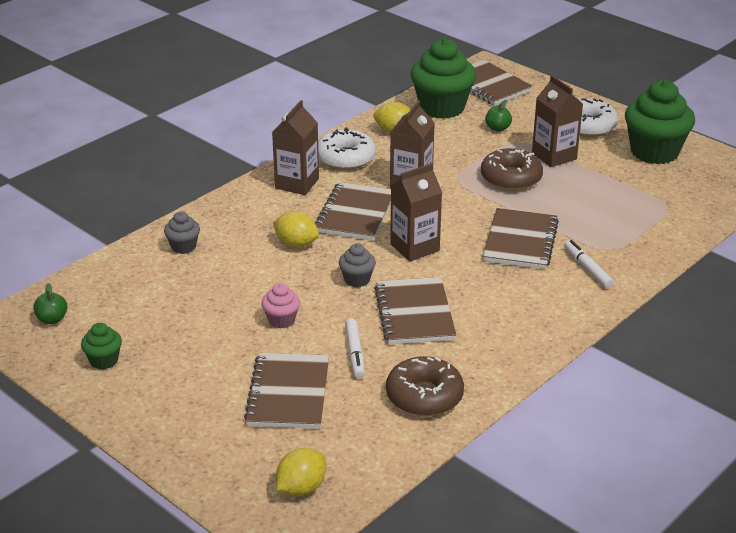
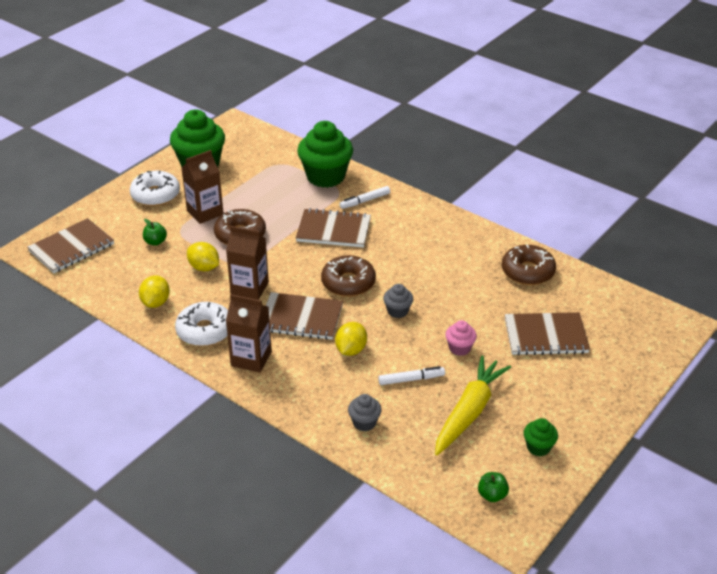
camera: 95 degrees left, 5 degrees up
(175, 316) = (469, 412): none -> yellow carrot
(301, 488) = (637, 321): yellow lemon -> yellow lemon (204, 267)
(355, 353) = (490, 306): white marker -> white marker (411, 379)
(414, 247) = (348, 283): brown carton -> brown donut
(414, 313) = (436, 279): brown notebook -> none
(442, 108) = (113, 275): green cupcake -> green cupcake (325, 176)

